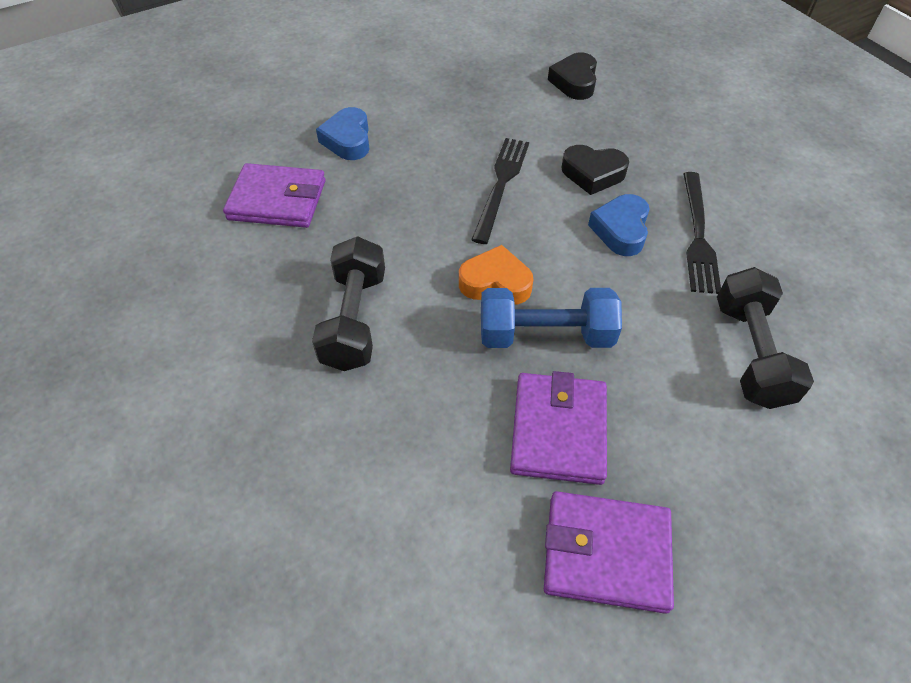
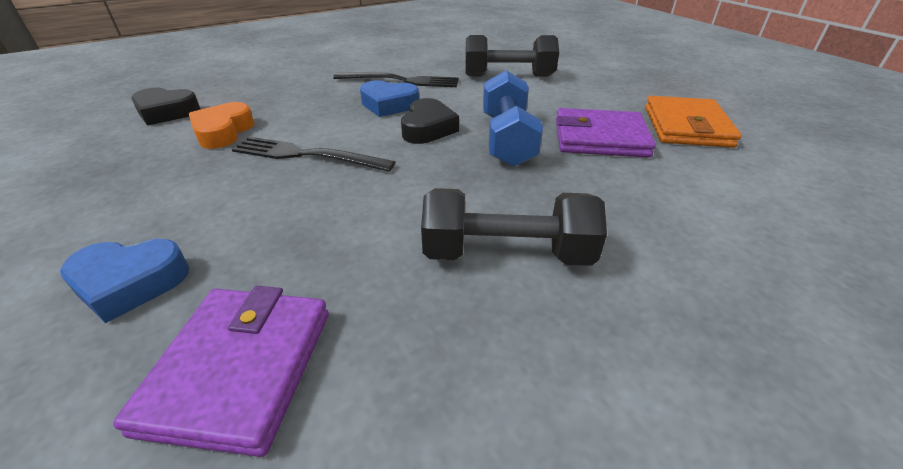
camera: 90 degrees left, 15 degrees down
(495, 283) = (447, 161): orange heart -> orange heart (223, 132)
(593, 174) = (314, 111): black heart -> black heart (428, 128)
(606, 553) = (686, 126): purple wallet -> orange wallet

